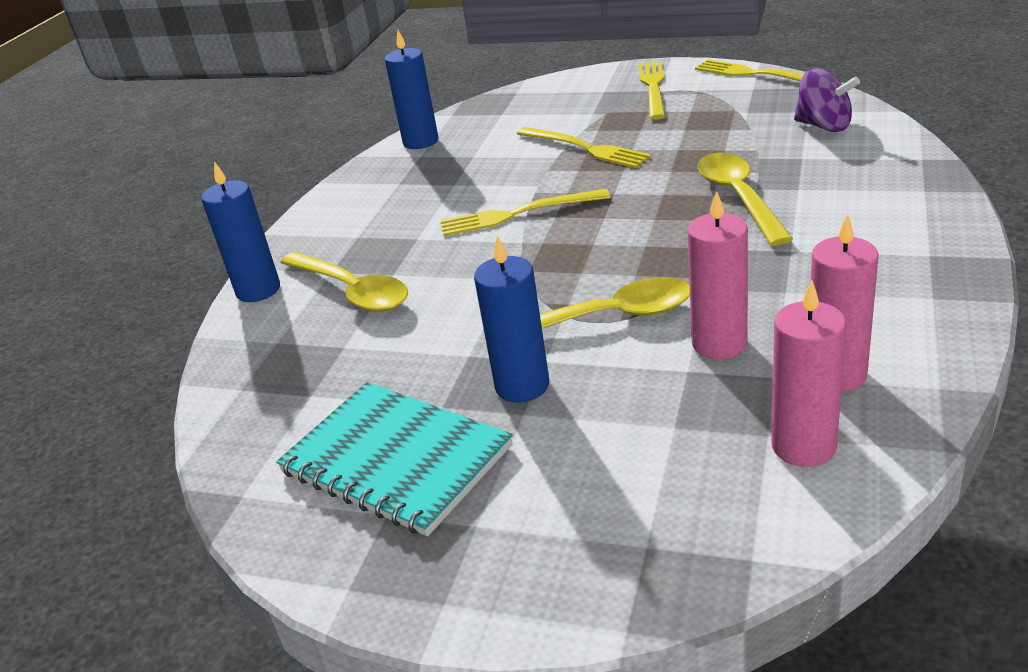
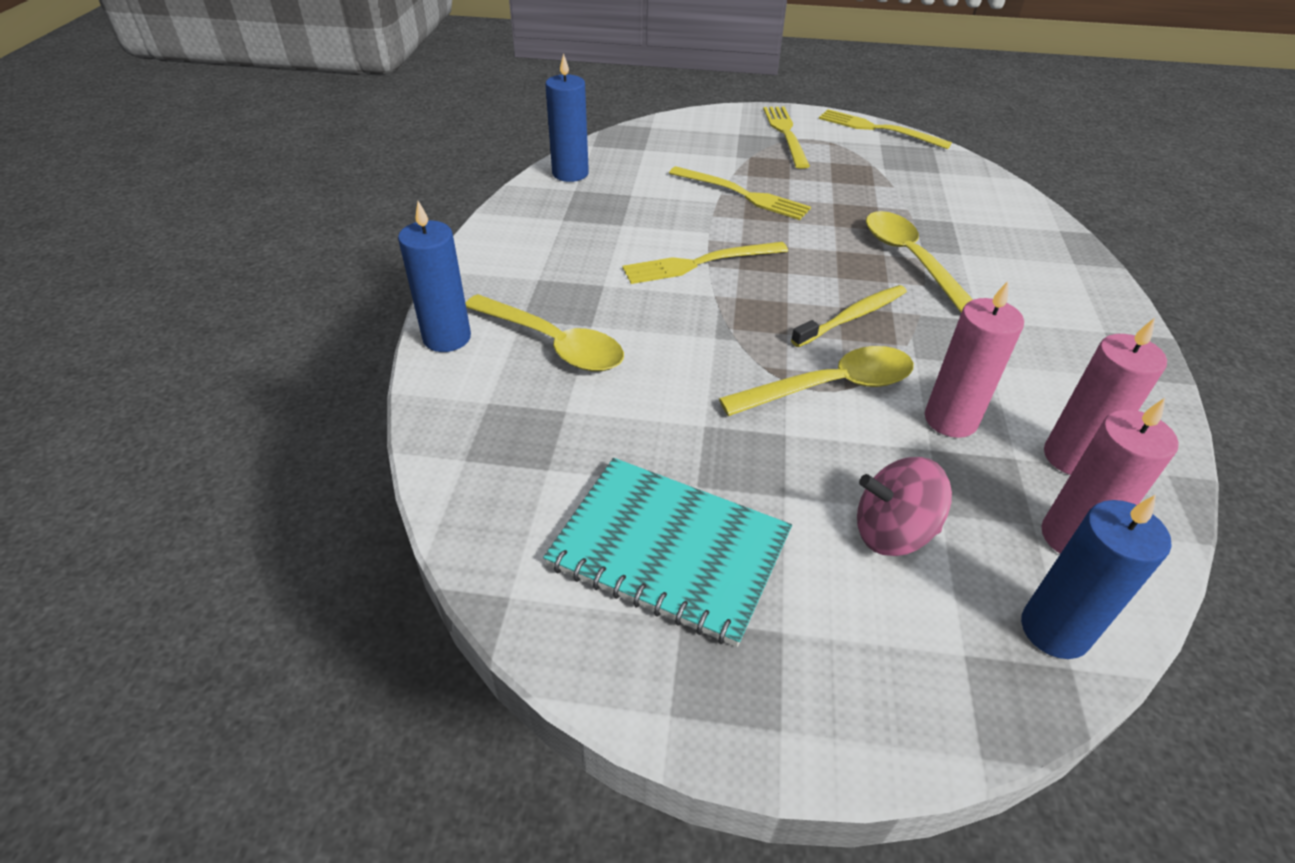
camera: 15 degrees left, 10 degrees up
(522, 386) = (773, 463): blue candle -> blue candle (1054, 630)
(617, 443) = (892, 532): none -> pink spinning top
(655, 254) = (852, 317): none -> yellow toothbrush
(824, 126) = (960, 189): purple spinning top -> none

